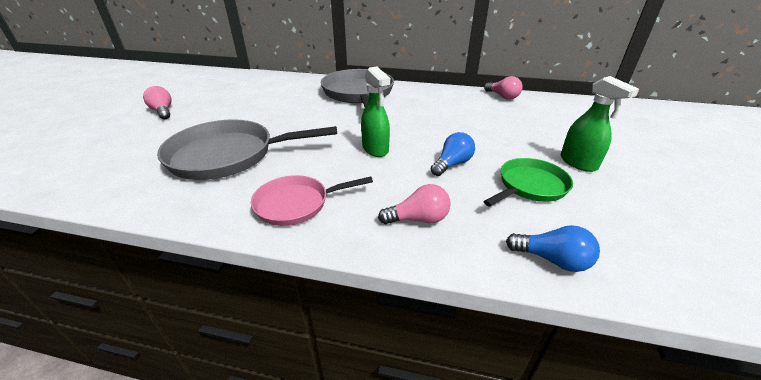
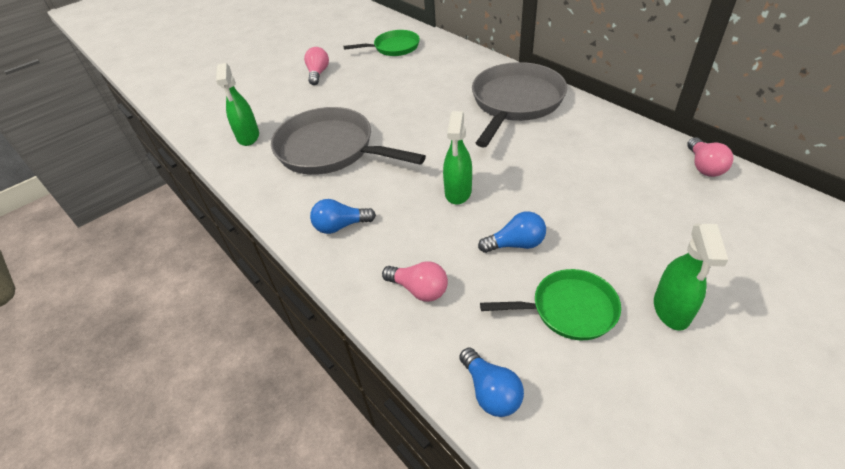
camera: 40 degrees right, 10 degrees up
(117, 171) = (248, 137): none -> green spray bottle
(225, 84) = (394, 47): none -> green pan
(296, 204) = (340, 226): pink pan -> blue light bulb

